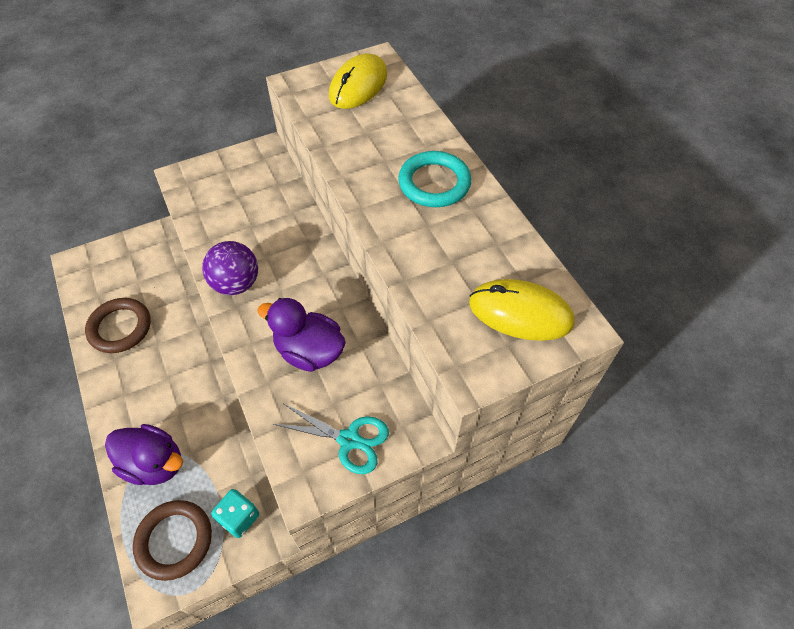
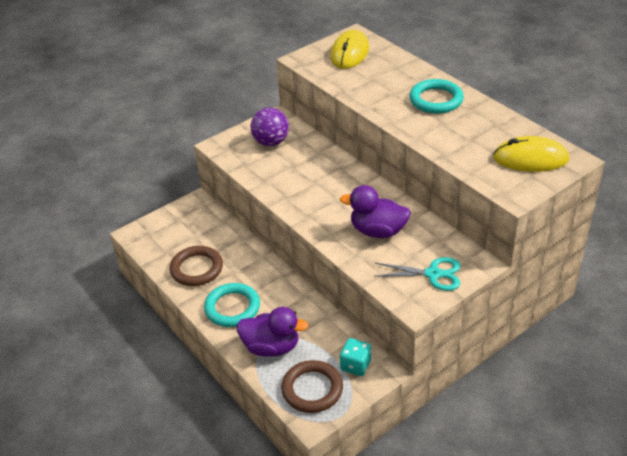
camera: 10 degrees left, 15 degrees down
(135, 394) = (232, 308): none -> turquoise ring
(236, 283) = (300, 202): purple ball -> purple ball (271, 142)

